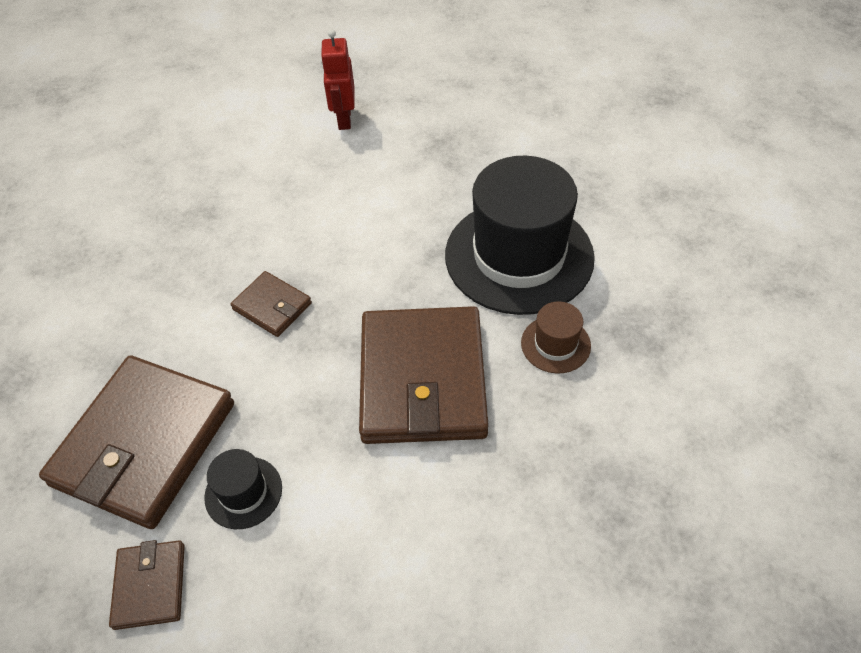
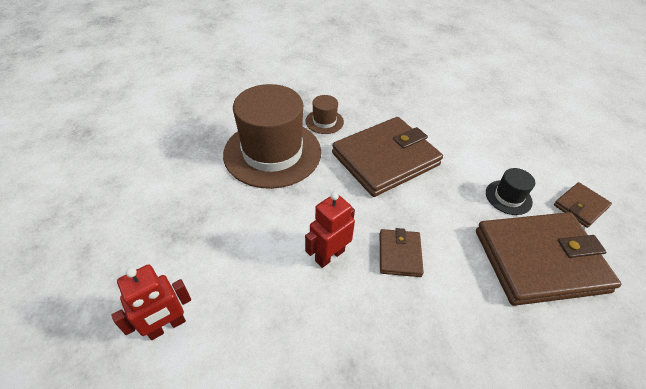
camera: 125 degrees left, 5 degrees down
(321, 246) = (329, 255): none -> red robot
(519, 256) = (272, 152): black hat -> brown hat

